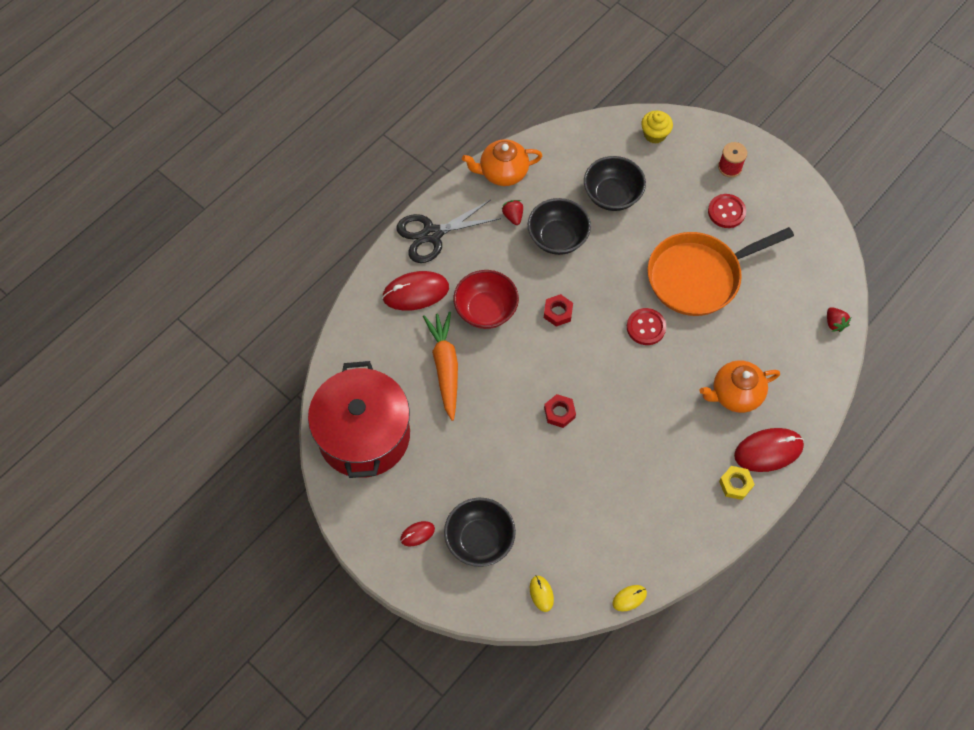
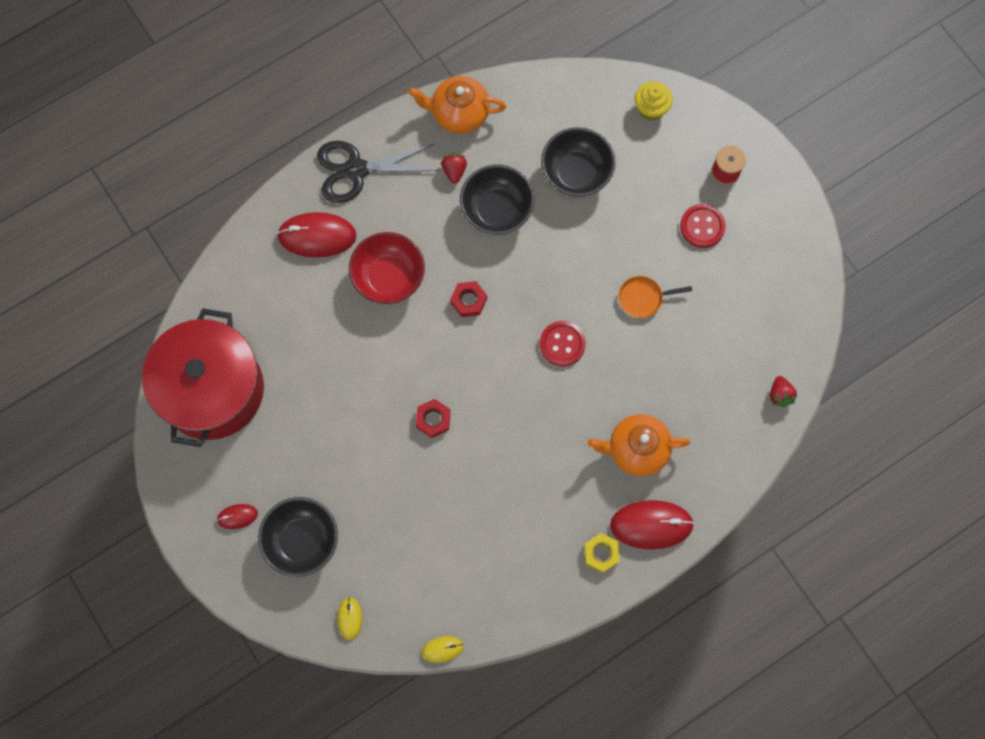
camera: 15 degrees right, 10 degrees up
(445, 367) = (323, 333): orange carrot -> none
(699, 276) = (643, 298): orange pan -> orange pan, size x0.40

